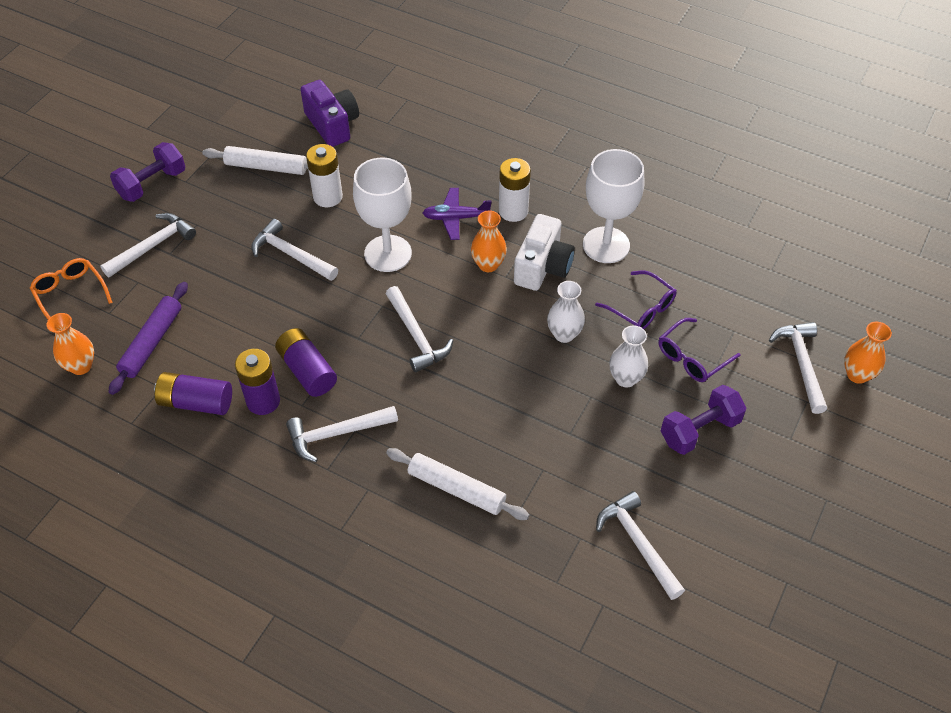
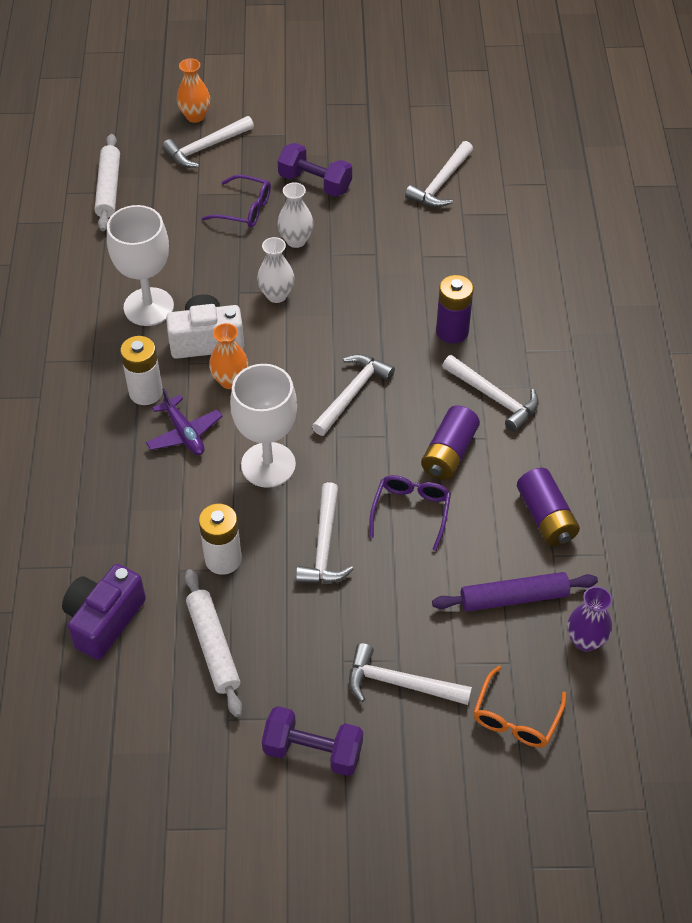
camera: 120 degrees left, 0 degrees up
(81, 366) = (585, 640): orange vase -> purple vase
(263, 401) = (504, 467): purple battery -> purple battery (452, 331)
(456, 489) = (480, 298): white rolling pin -> white rolling pin (108, 188)
(641, 308) = (211, 257): purple glasses -> purple glasses (411, 511)

